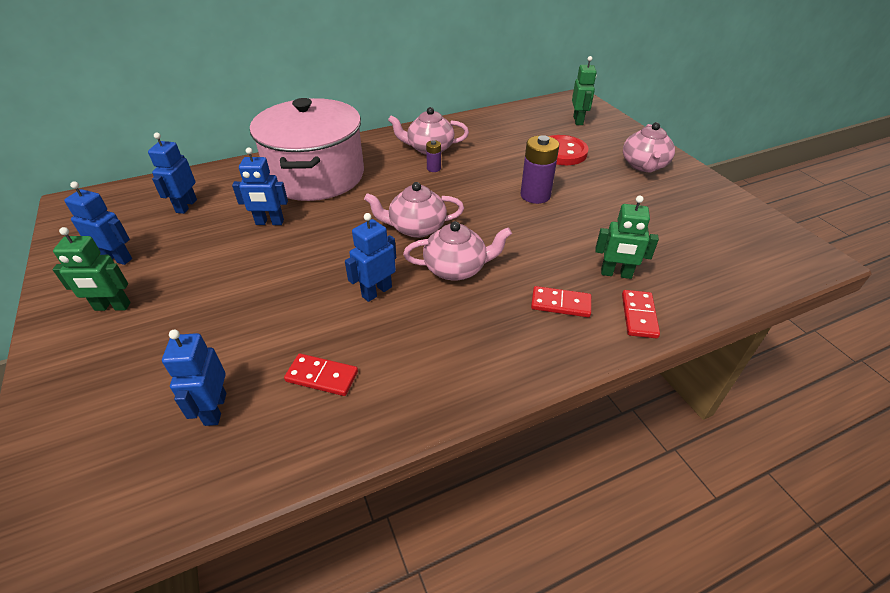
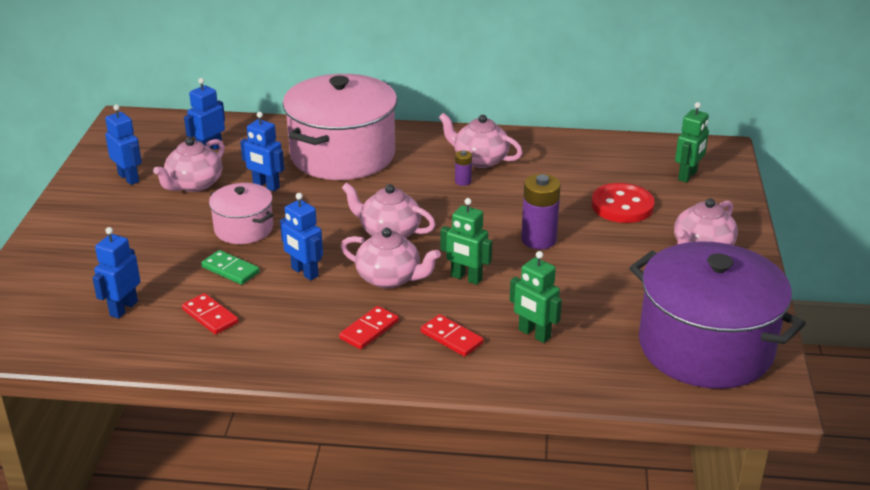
camera: 30 degrees right, 10 degrees down
(112, 307) = (102, 214): green robot -> green robot (466, 278)
(195, 243) = (194, 184): none -> pink teapot
(281, 269) = (243, 229): none -> pink pot
(302, 316) = (230, 270): none -> green domino
(376, 291) = (304, 272): blue robot -> blue robot turned 120 degrees counterclockwise
(639, 315) = (512, 372): red domino -> red domino (369, 330)
(733, 237) = (705, 347): none -> purple pot

